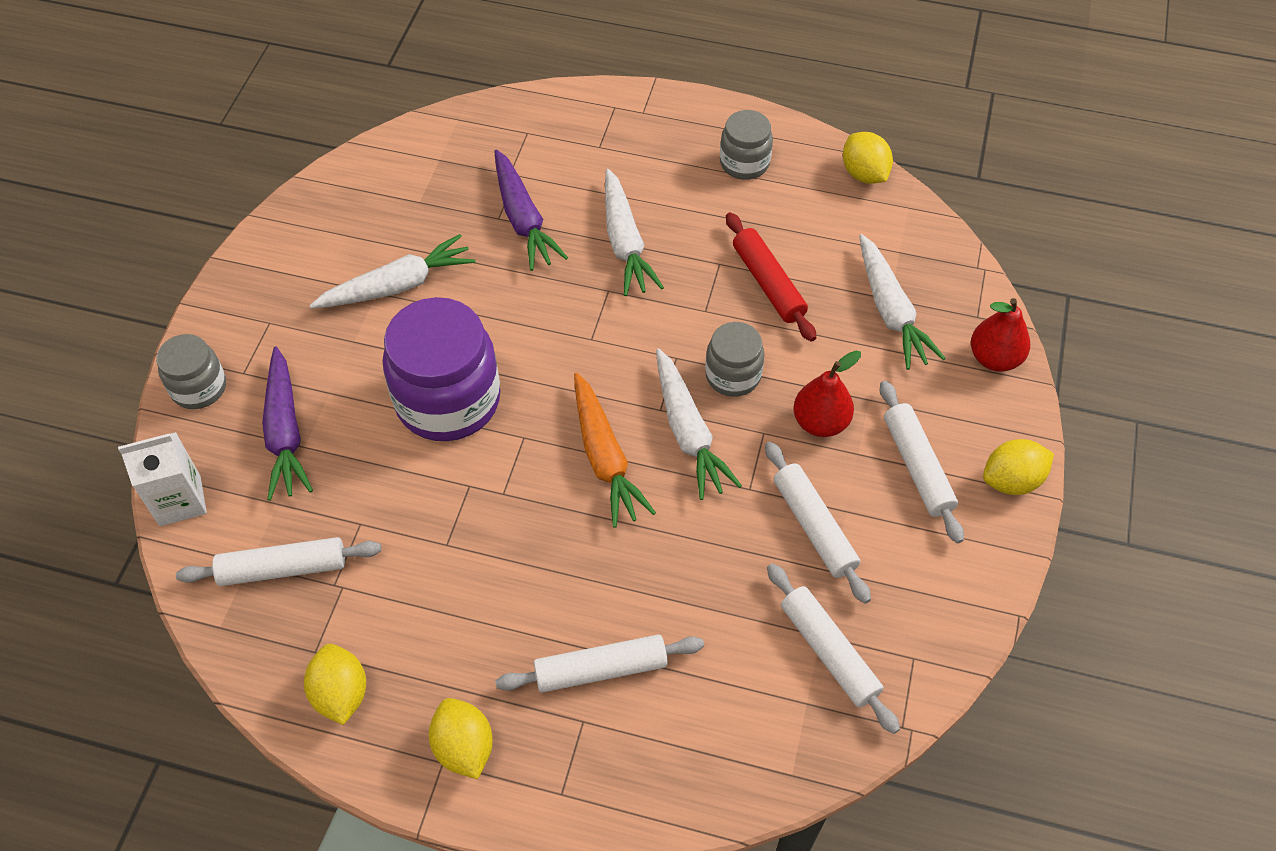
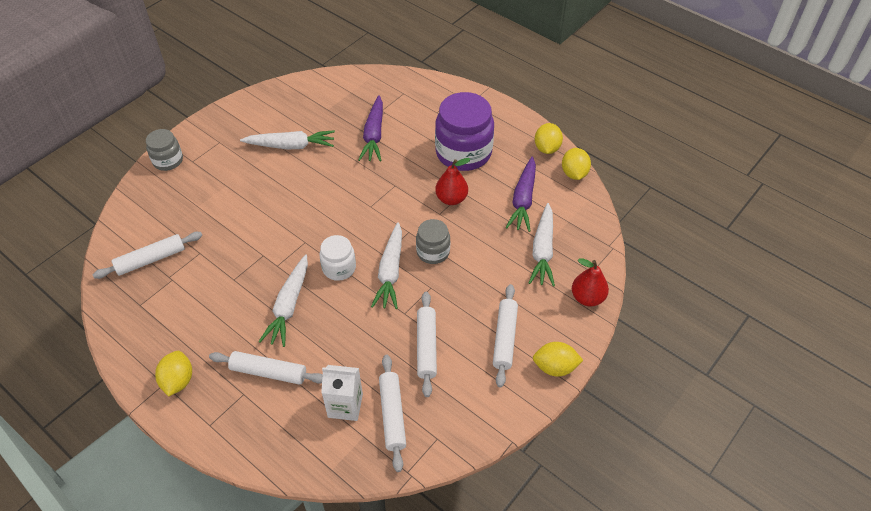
camera: 25 degrees right, 5 degrees down
(180, 500) = (126, 209): white carton -> white carton (345, 405)
(283, 568) = (151, 259): white rolling pin -> white rolling pin turned 45 degrees counterclockwise
(285, 432) = (193, 196): purple carrot -> purple carrot (523, 200)
(341, 694) = (138, 330): yellow lemon -> yellow lemon (547, 148)
(448, 400) = (279, 210): purple jar -> purple jar (463, 153)
(605, 458) = (339, 268): orange carrot -> white jar
(625, 242) = (419, 164): white carrot -> white carrot (289, 306)
(744, 163) = (509, 146): grey jar -> none
(768, 283) = (483, 212): red rolling pin -> none
(820, 422) = (465, 294): red pear -> red pear (451, 199)

